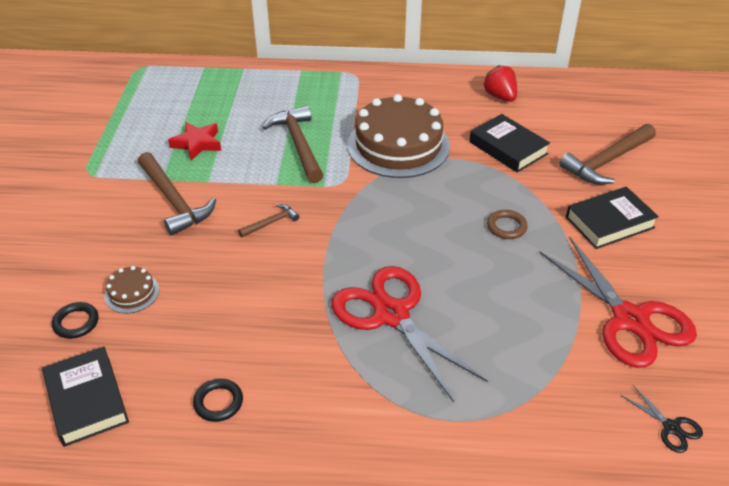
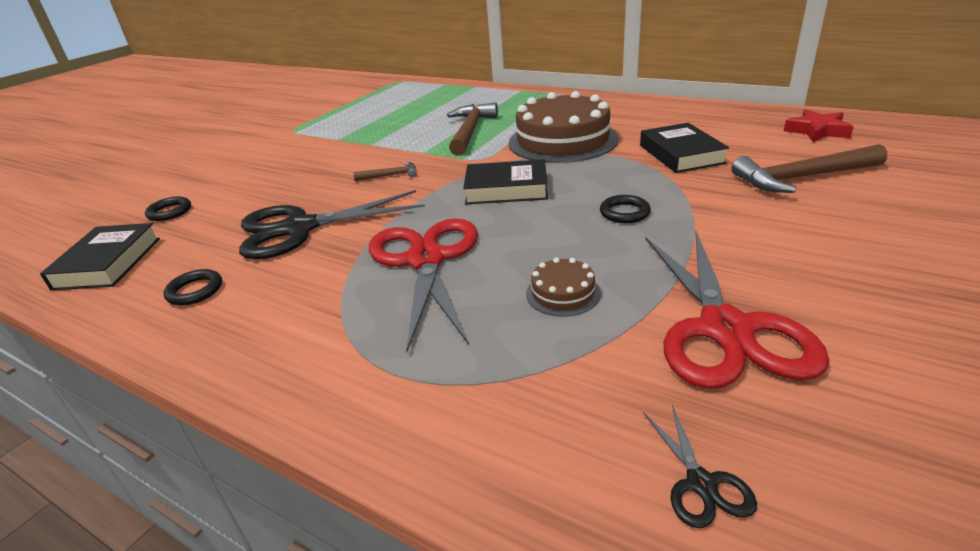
camera: 30 degrees right, 10 degrees down
(132, 293) = (230, 201): brown cake -> brown cake (563, 293)
(174, 201) = (331, 152): brown hammer -> none
(197, 144) = (389, 123): red star -> red star (817, 131)
(244, 309) = (300, 228): none -> black scissors
(500, 96) = (704, 119): red strawberry -> none
(506, 227) = (624, 213): brown ring -> black ring
(609, 222) = (766, 229): black book -> black book (506, 189)

